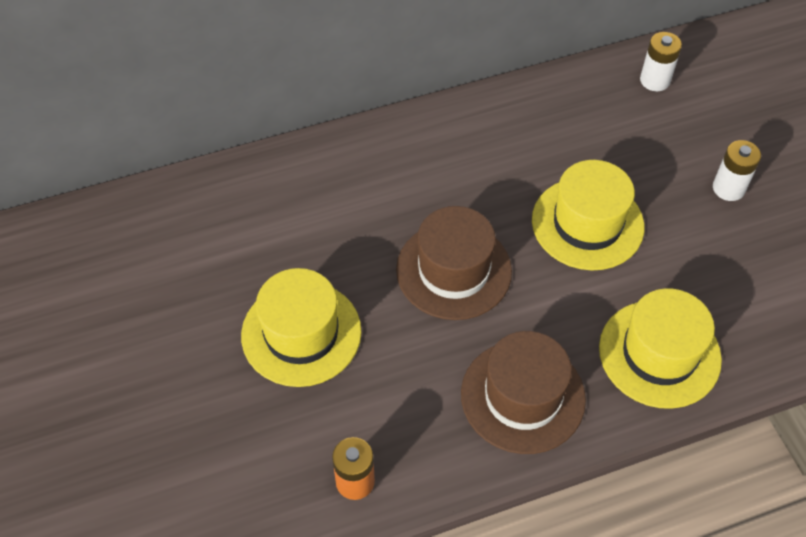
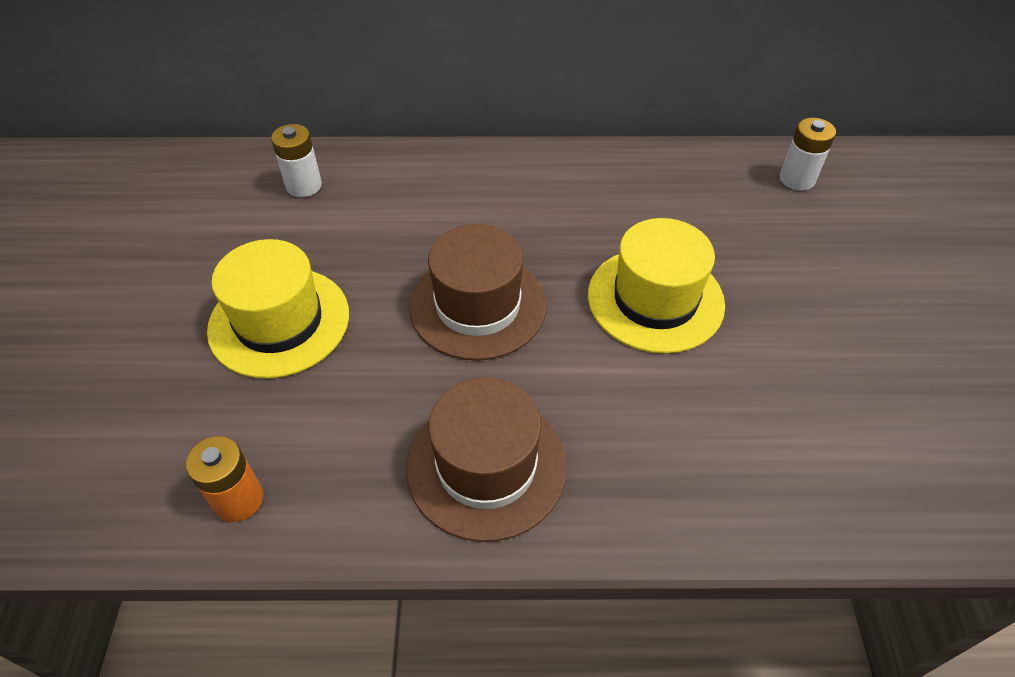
camera: 20 degrees right, 5 degrees down
(659, 353) = (682, 469): yellow hat -> none
(728, 188) = (846, 307): white battery -> white battery (304, 185)

